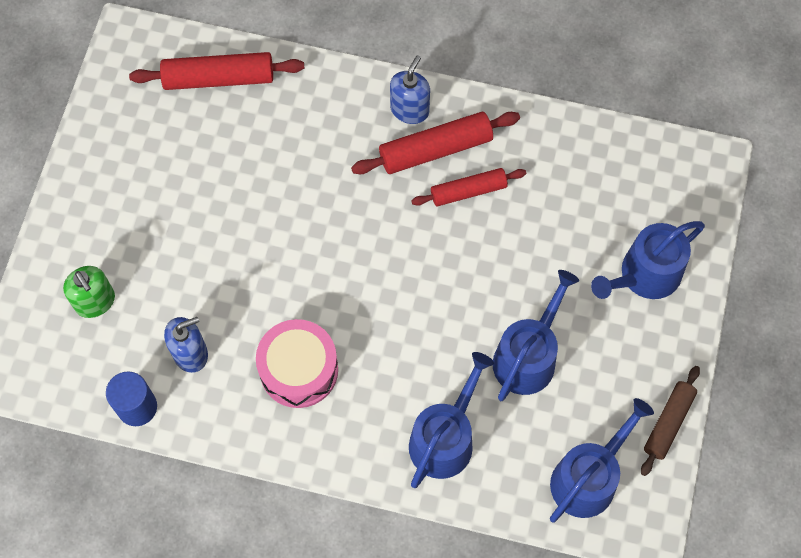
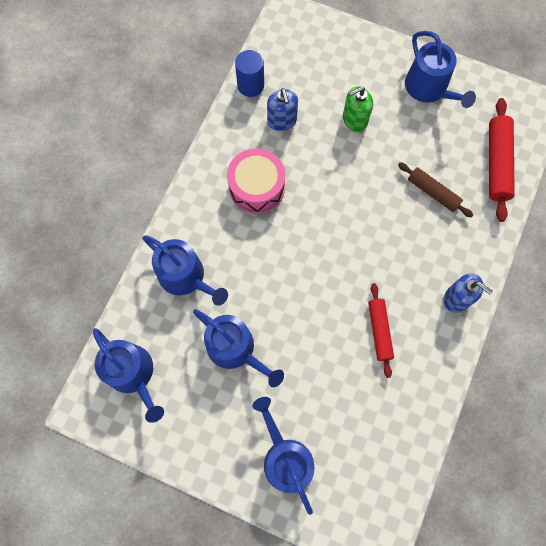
camera: 100 degrees right, 5 degrees up
(95, 301) = (329, 67): green soap dispenser -> green soap dispenser (354, 120)
(116, 168) = (429, 88): none -> blue watering can
(435, 149) = (419, 312): red rolling pin -> none
(668, 423) = (161, 447): brown rolling pin -> brown rolling pin (433, 192)

